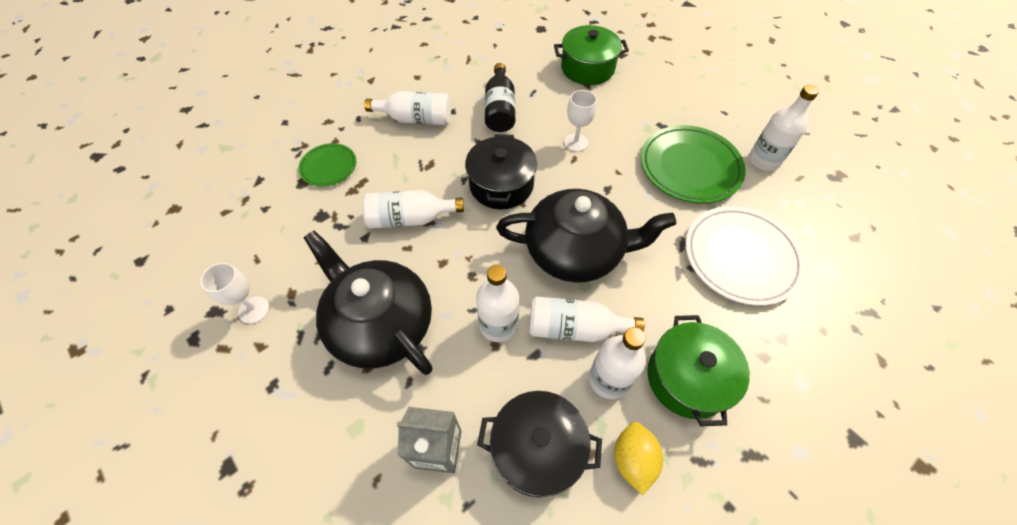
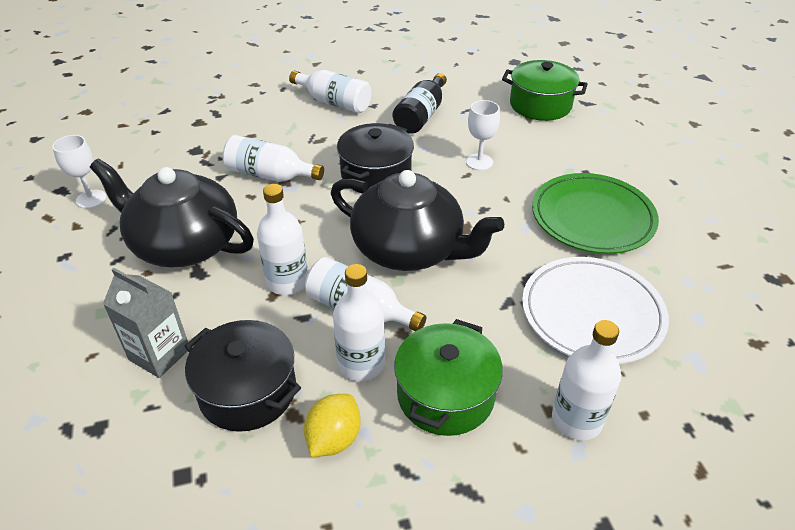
camera: 25 degrees right, 15 degrees down
(328, 167) = (229, 117): green plate -> none
(380, 323) = (184, 244): black teapot -> black teapot turned 45 degrees counterclockwise
(763, 160) = (690, 237): white bottle -> white bottle (576, 420)

